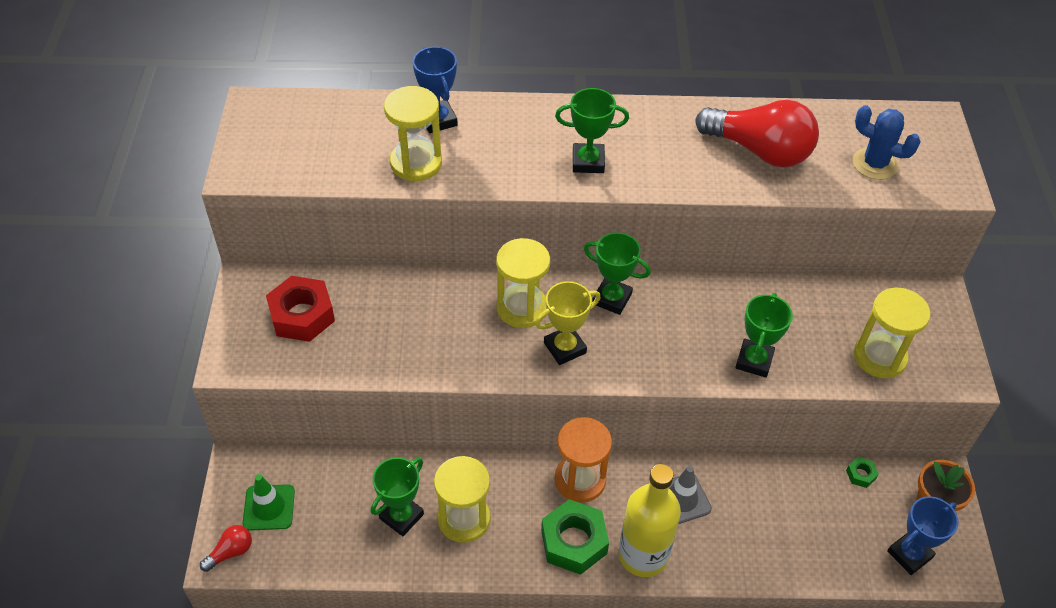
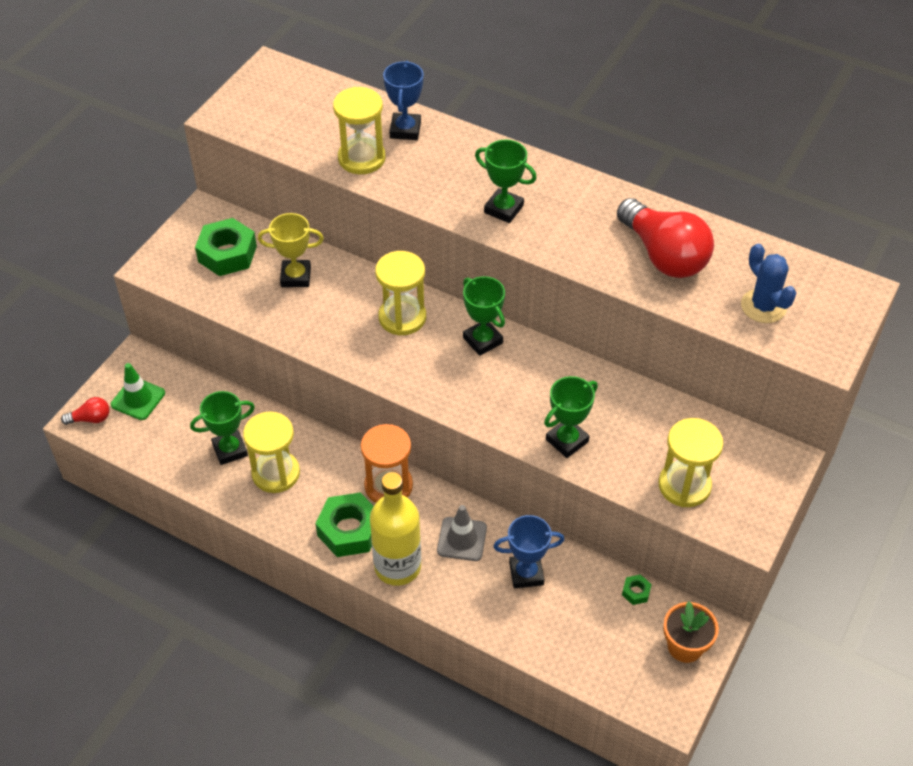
camera: 30 degrees right, 0 degrees up
(302, 315) = (227, 254): red nut -> green nut
(565, 348) = (414, 363): yellow trophy -> yellow trophy (296, 276)
(909, 554) = (629, 675): blue trophy -> blue trophy (526, 573)

